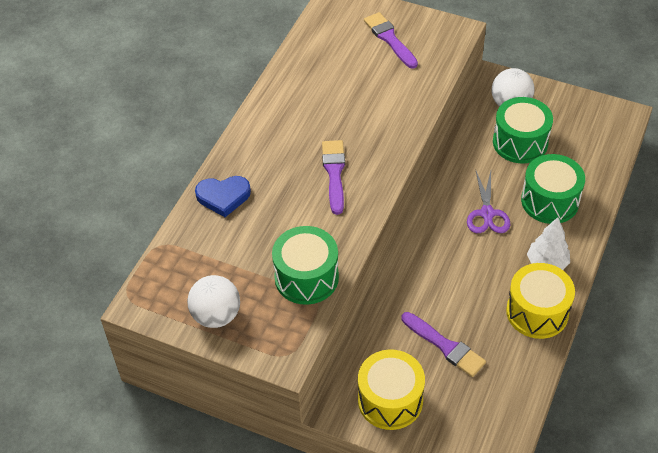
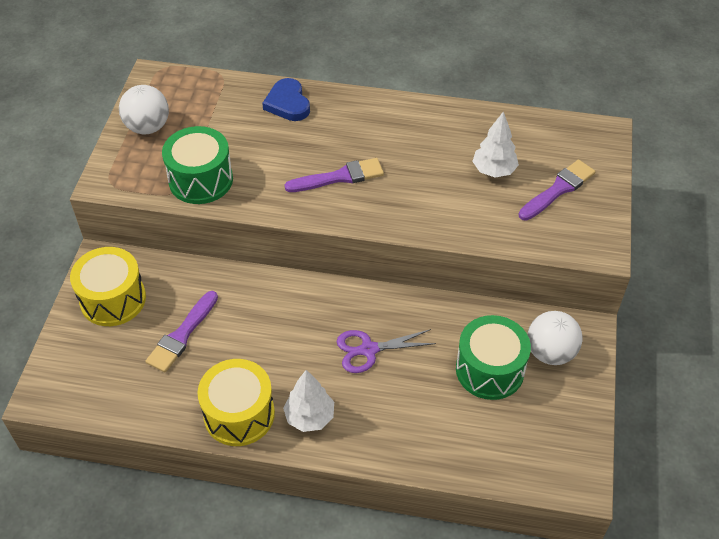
camera: 75 degrees right, 0 degrees up
(357, 72) = (494, 170): none -> white tree
(550, 201) = (405, 410): green drum -> none

